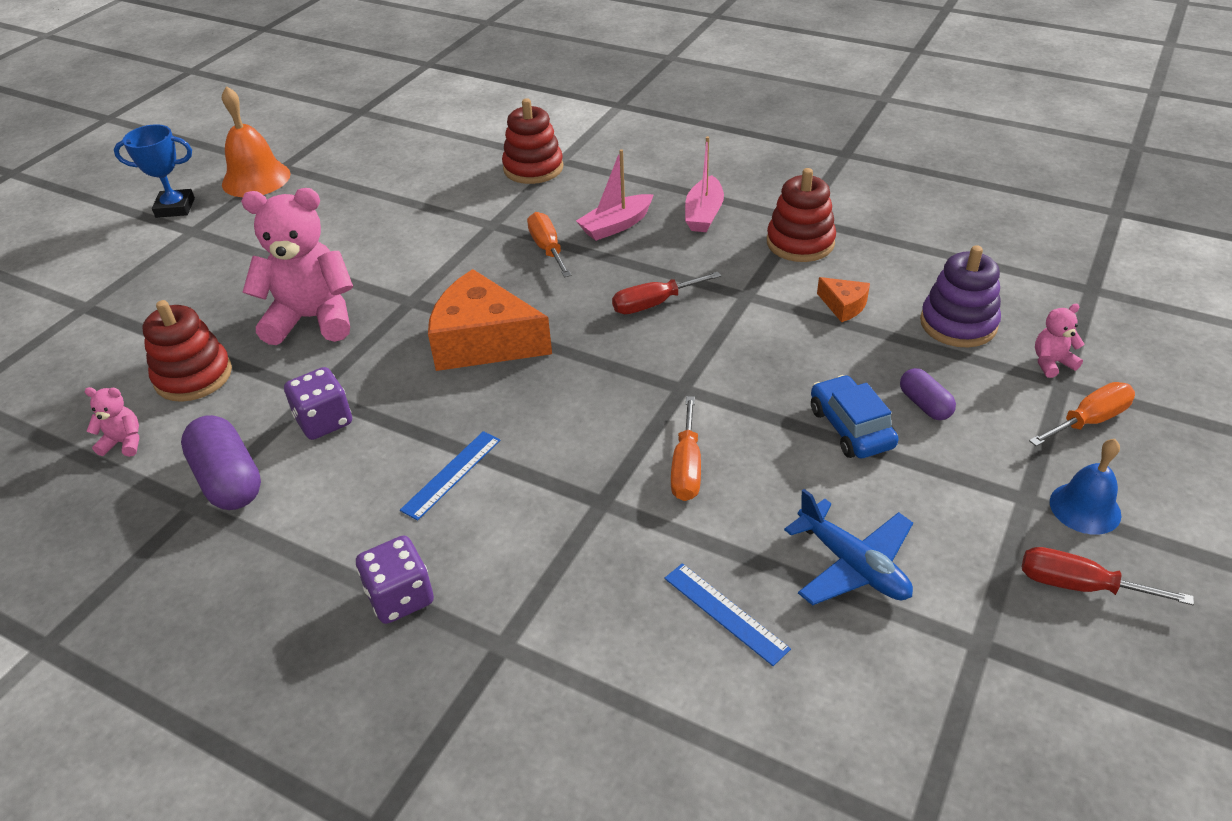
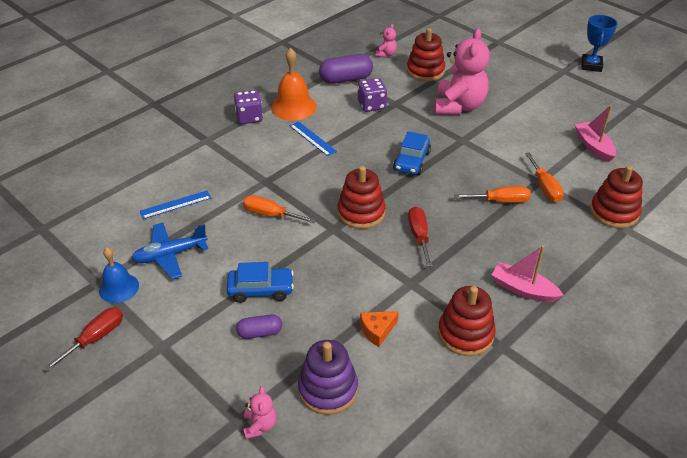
camera: 105 degrees right, 0 degrees up
(256, 179) = (621, 93): orange bell -> orange bell (293, 107)
(484, 341) = (411, 161): orange cheese -> blue car
(616, 226) = (520, 239): pink boat -> pink boat (593, 146)
(631, 367) = (361, 213): none -> red stacking toy
(1085, 508) = (137, 370): blue bell -> blue bell (119, 288)
(1089, 420) = (197, 415): orange screwdriver -> orange screwdriver (544, 187)

